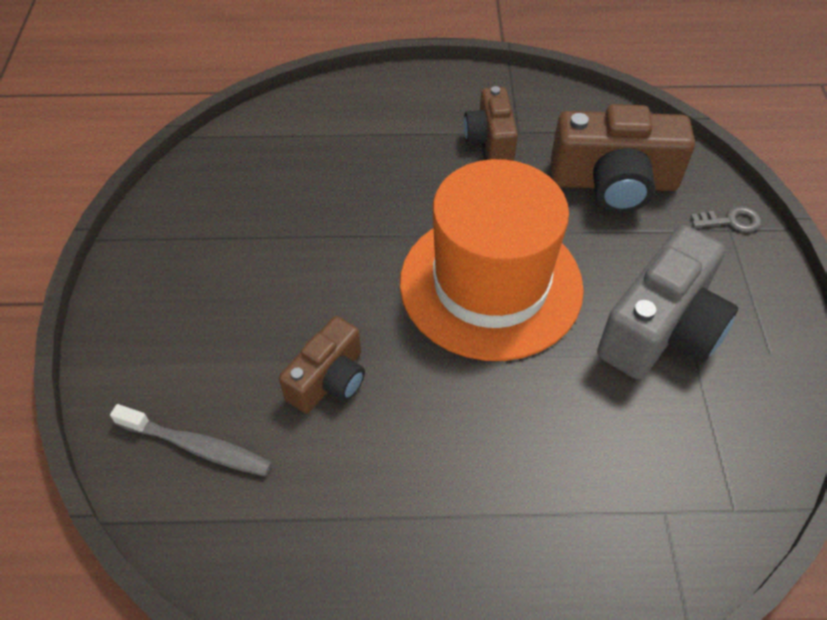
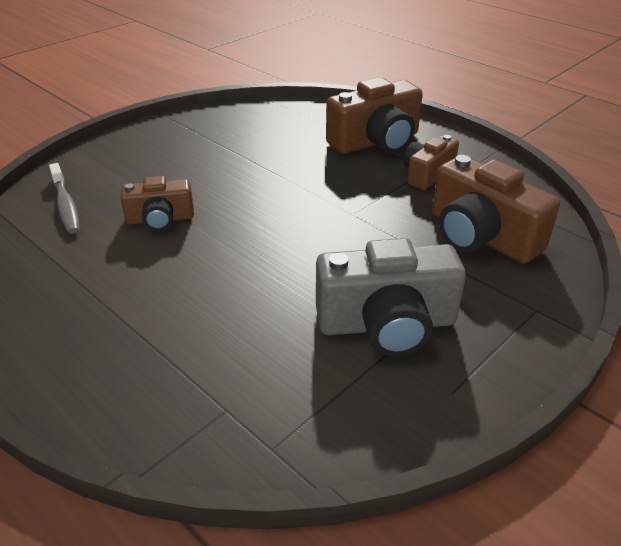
camera: 45 degrees right, 15 degrees down
(395, 127) = (376, 142): none -> brown camera
(491, 284) = (312, 235): orange hat -> none
(730, 221) = (545, 305): grey key -> none

